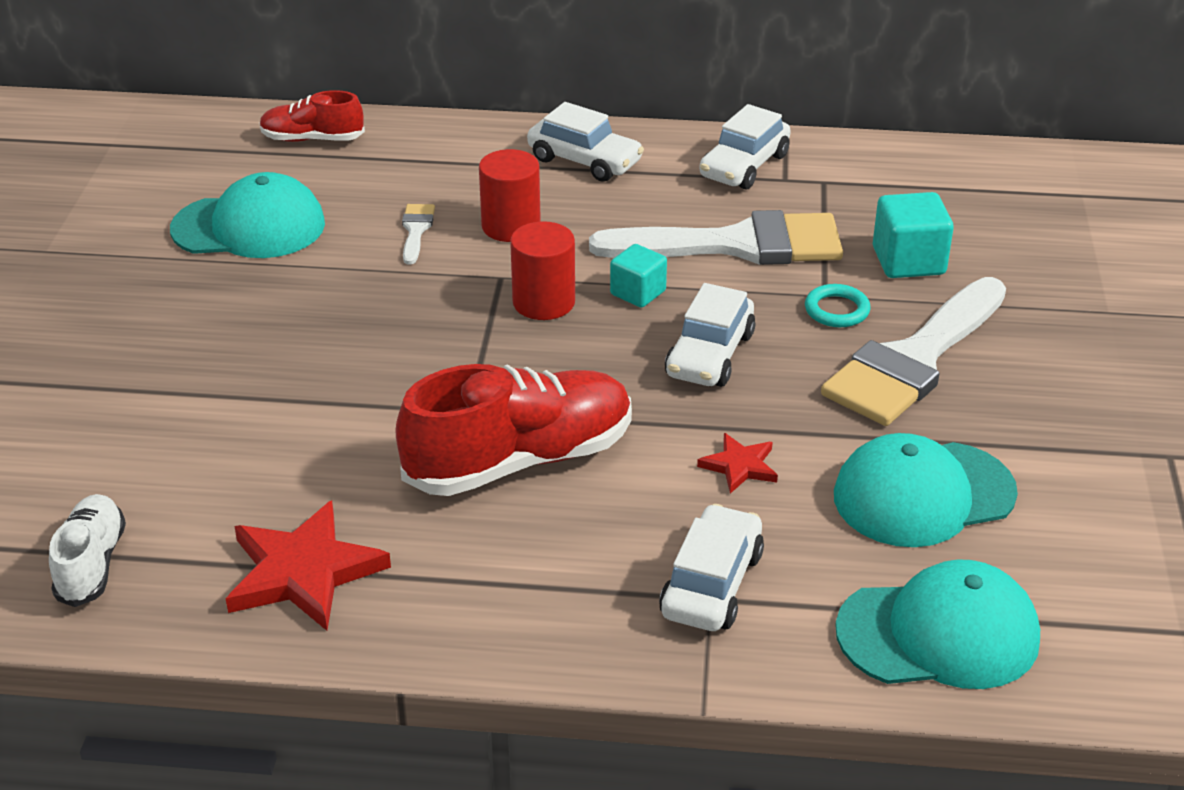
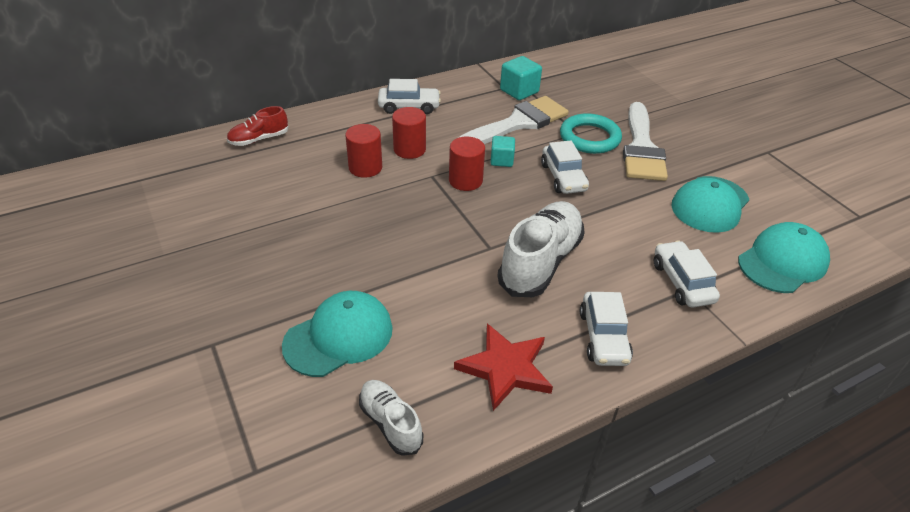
camera: 35 degrees left, 5 degrees up
(249, 227) = (274, 197): turquoise cap -> turquoise cap (339, 336)
(416, 230) = (365, 167): white brush -> red cylinder
(519, 460) = (540, 262): red shoe -> white shoe
(739, 466) = (631, 223): red star -> none
(744, 166) = (481, 87): white car -> white car (603, 337)
(837, 310) = (589, 138): turquoise ring -> turquoise ring, size x1.90
(908, 261) = (592, 107): turquoise cube -> turquoise cube (519, 91)

